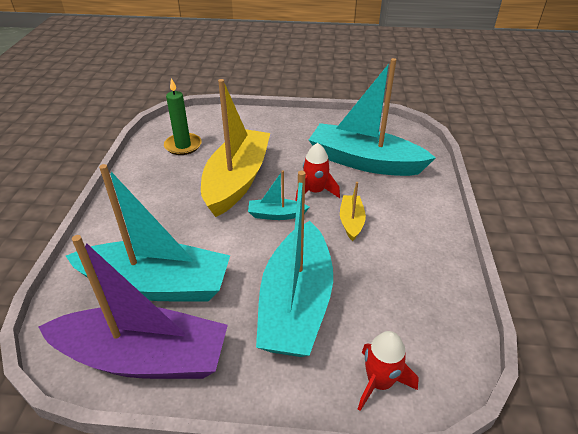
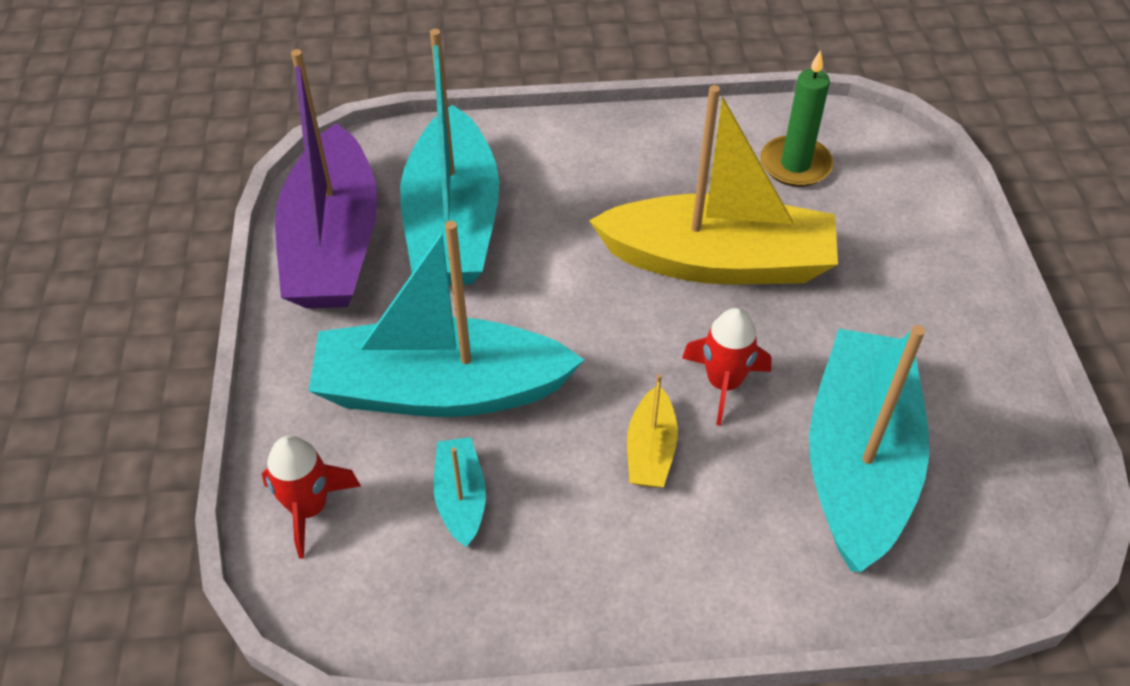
camera: 80 degrees right, 10 degrees up
(276, 215) = (639, 334): turquoise boat -> turquoise boat (461, 498)
(351, 222) = (650, 450): yellow boat -> yellow boat turned 105 degrees clockwise

